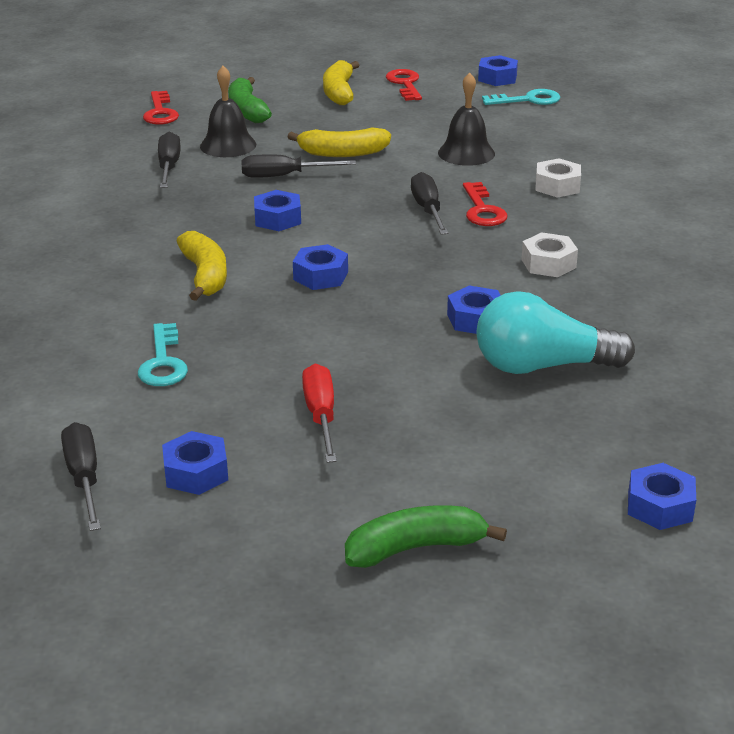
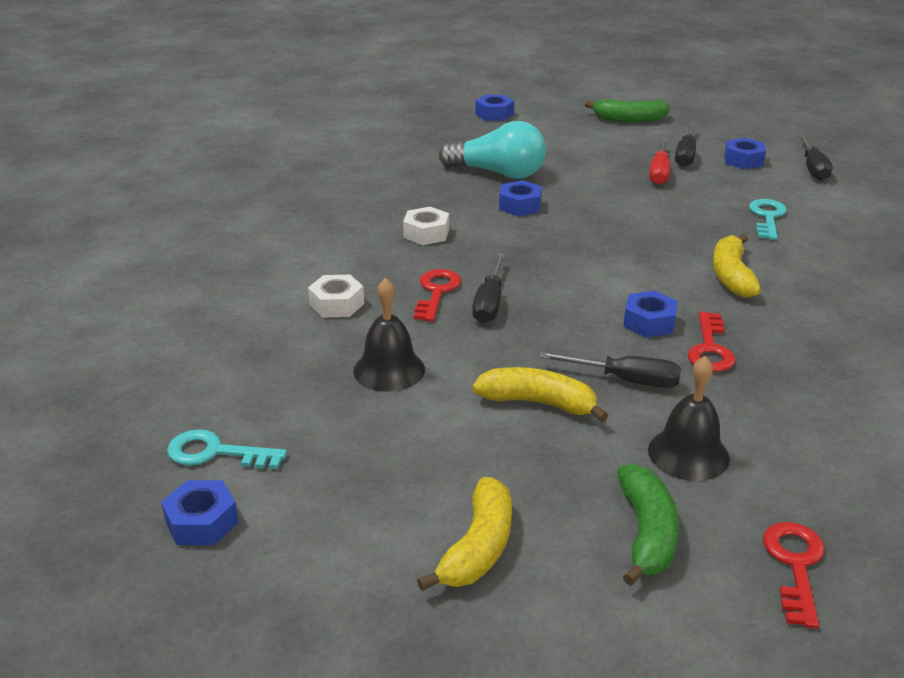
camera: 160 degrees left, 0 degrees up
(169, 167) = (773, 428): black screwdriver -> black screwdriver (685, 155)
(320, 276) = (626, 257): blue nut -> none
(405, 84) = (358, 544): red key -> red key (710, 349)

